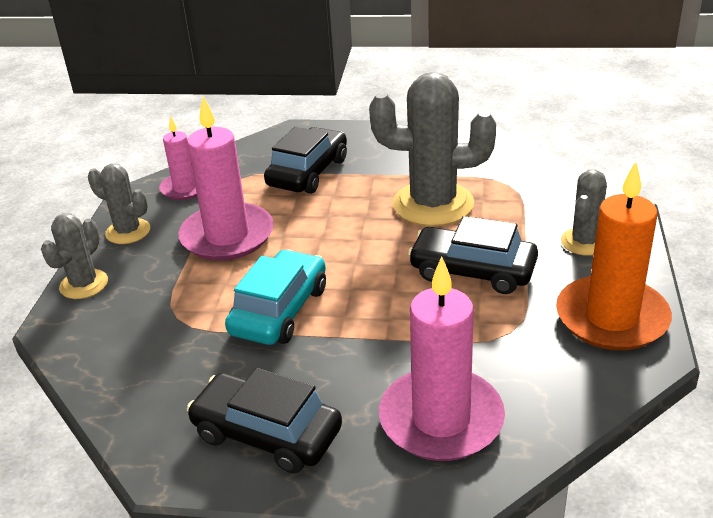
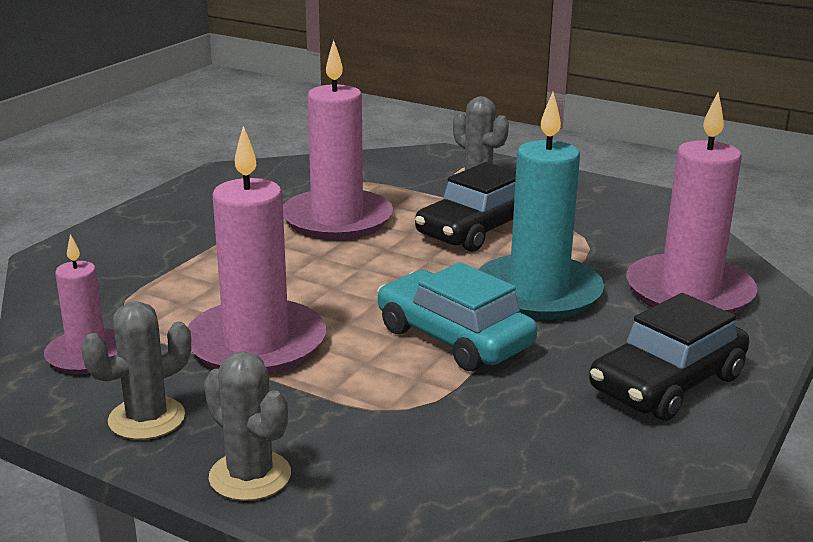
camera: 70 degrees left, 10 degrees down
(308, 172) = (174, 267): black car -> none
(378, 332) = (538, 293): none -> turquoise candle
(433, 204) = (337, 220): grey cactus -> pink candle
(611, 318) = (595, 197): orange candle -> none

